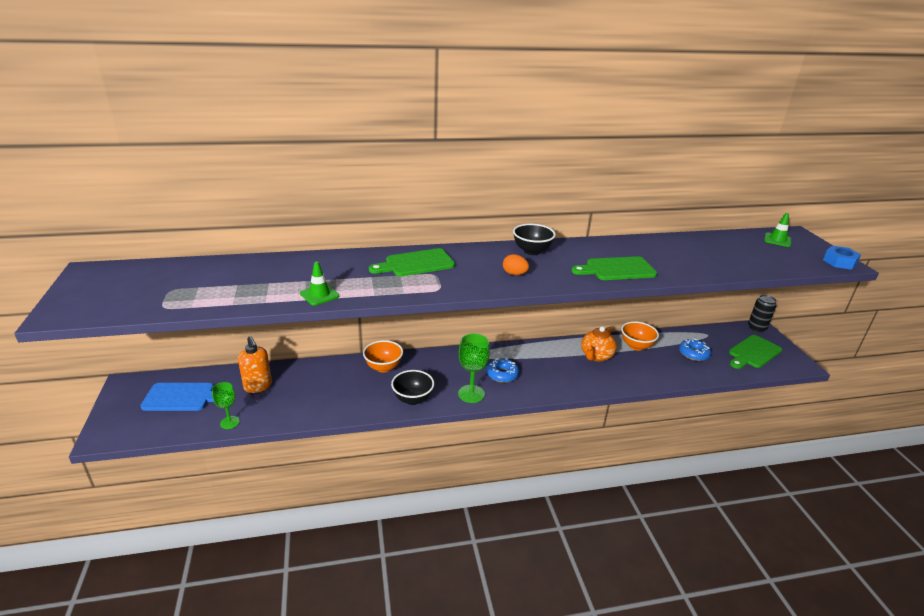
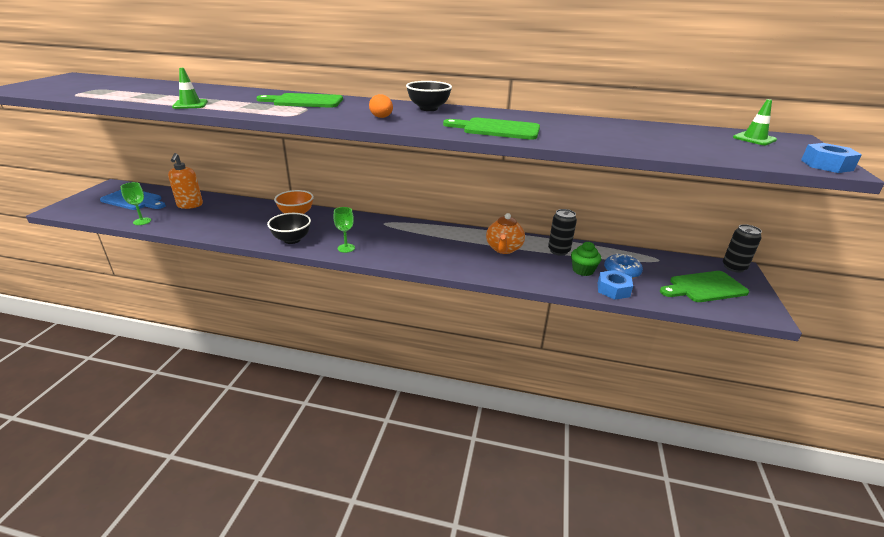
camera: 25 degrees right, 0 degrees up
(471, 394) = (346, 248): green goblet -> green goblet, size x0.63
(502, 374) = (392, 241): blue donut -> none
(596, 356) = (504, 249): orange teapot -> orange teapot turned 45 degrees counterclockwise
(636, 346) = (558, 251): orange bowl -> black can
(668, 361) = (583, 270): none -> green cupcake
(701, 373) = (613, 289): none -> blue nut

